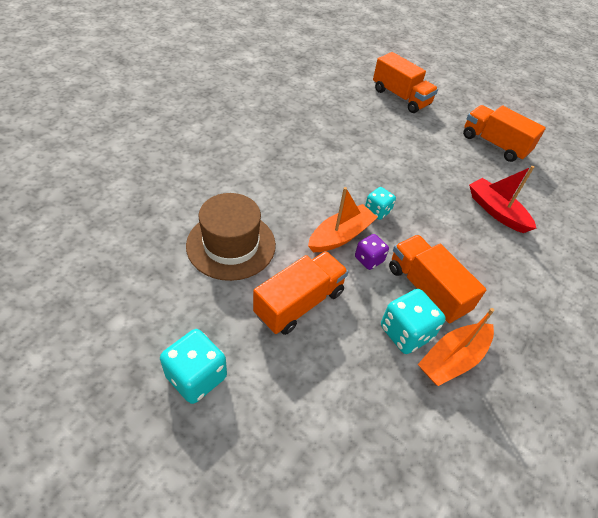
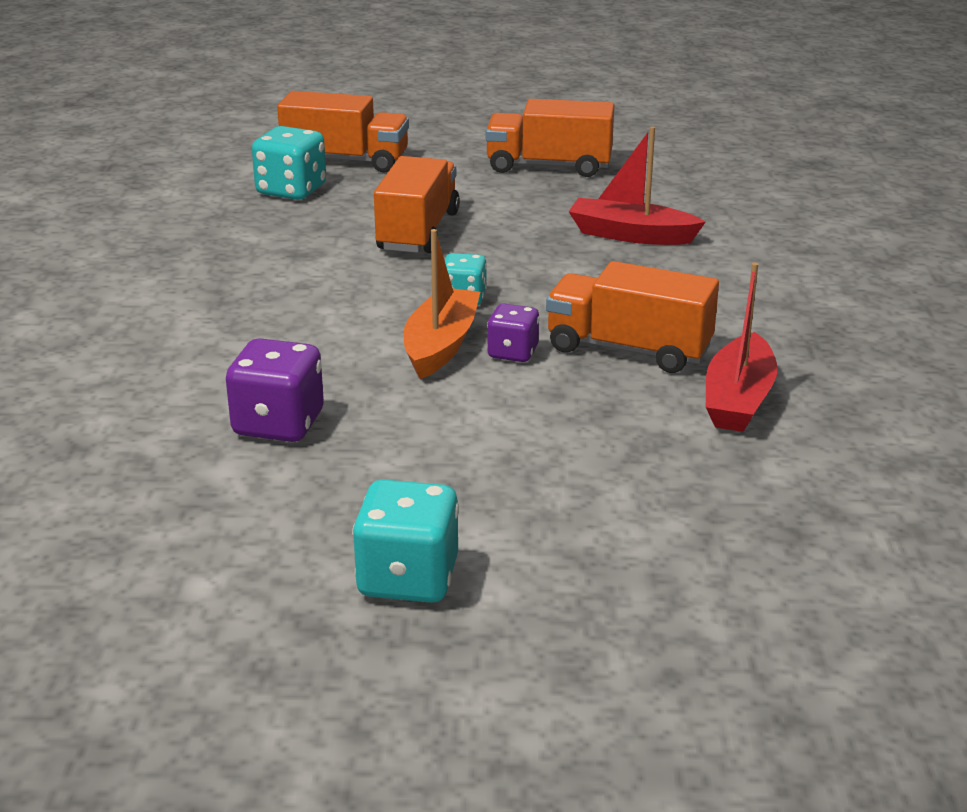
camera: 30 degrees left, 20 degrees down
(231, 245) = (278, 424): brown hat -> purple dice
(299, 303) = (467, 438): orange truck -> orange truck (418, 231)
(406, 332) = (650, 402): turquoise dice -> turquoise dice (291, 190)
(452, 359) = (738, 399): orange boat -> red boat

